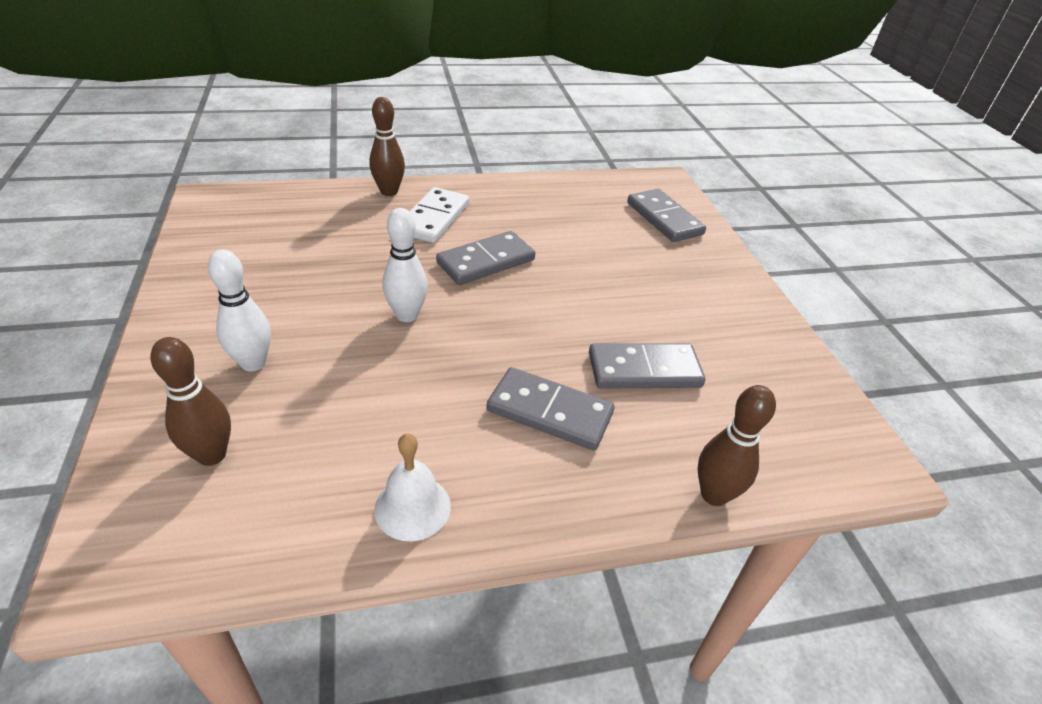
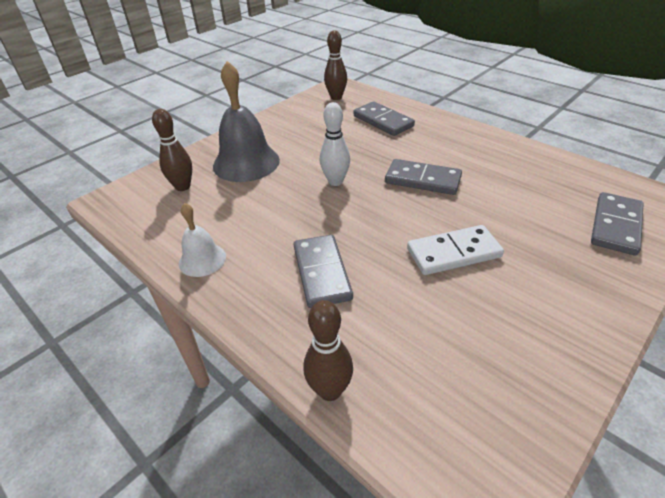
camera: 60 degrees right, 0 degrees up
(253, 363) = (246, 163): white bowling pin -> grey bell
(389, 192) = (430, 118): brown bowling pin -> brown bowling pin (336, 97)
(434, 218) = (432, 143): white domino -> white domino (453, 253)
(644, 370) = (414, 297): grey domino -> grey domino (383, 121)

